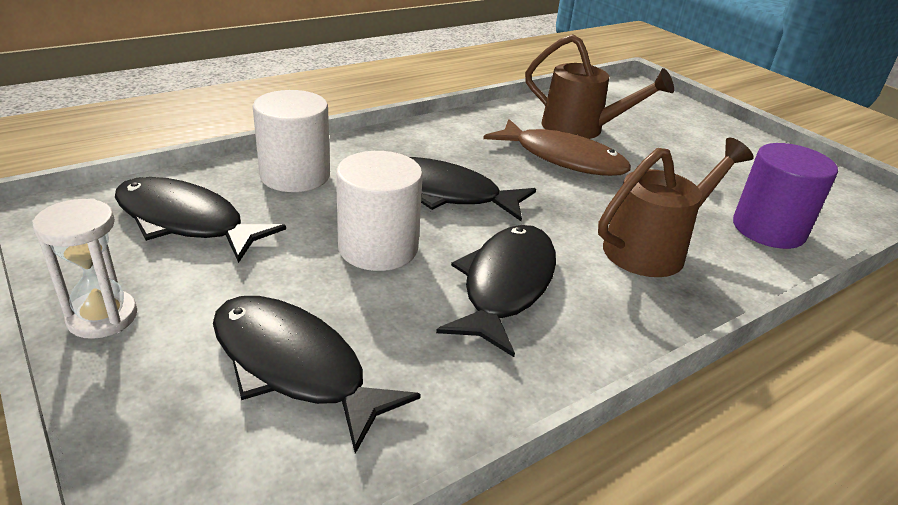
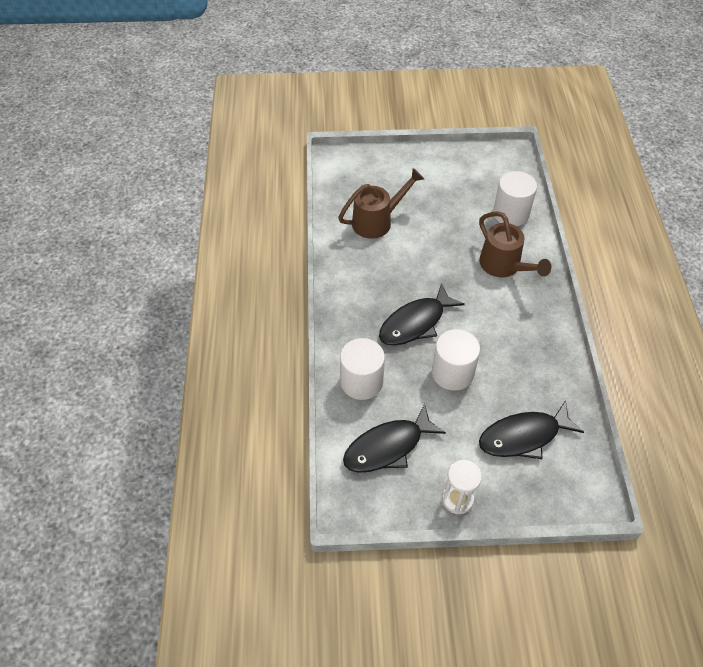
camera: 55 degrees left, 20 degrees up
(505, 285) = (505, 338): black fish -> none
(563, 158) = (406, 250): brown fish -> none
(653, 248) = (504, 266): brown watering can -> brown watering can turned 150 degrees clockwise
(768, 229) = (510, 213): purple cylinder -> white cylinder

